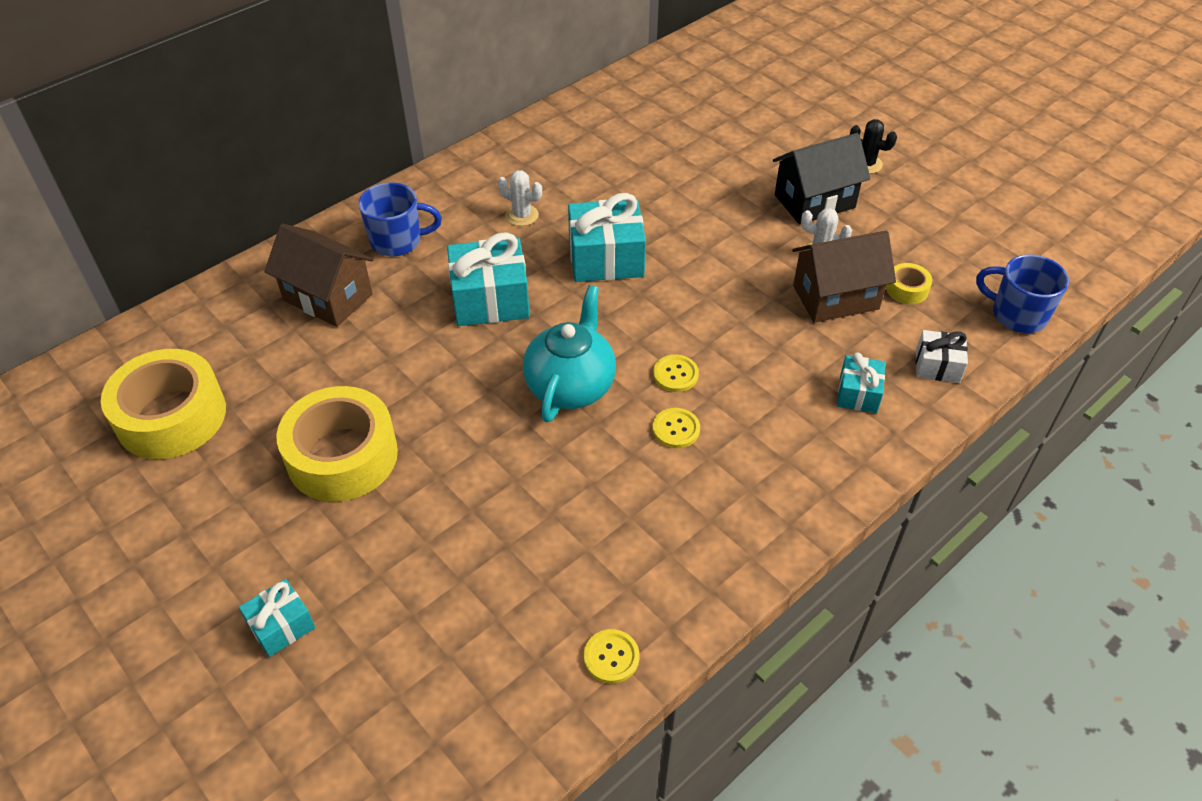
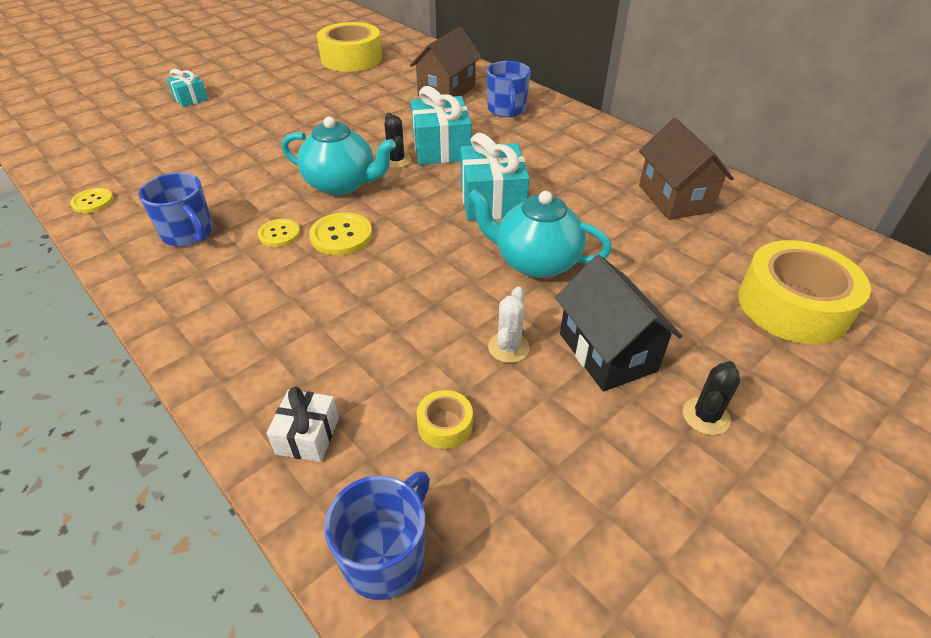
camera: 90 degrees right, 5 degrees down
(342, 456) = (304, 105): yellow tape -> yellow tape (793, 305)
(517, 339) = (396, 160): none -> black cactus
(522, 215) = (545, 158): white cactus -> none
(675, 374) = (341, 235): yellow button -> yellow button, size x1.51
(680, 518) = (188, 233): none -> blue mug
(707, 233) = (535, 262): none -> turquoise teapot
(835, 297) = (433, 353): brown house -> brown house (675, 198)
(858, 394) = (285, 356): turquoise gift -> none

